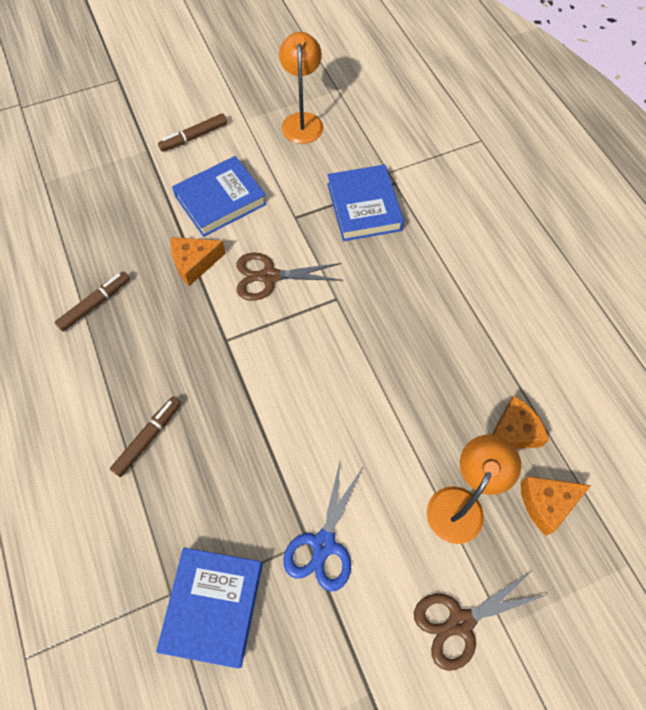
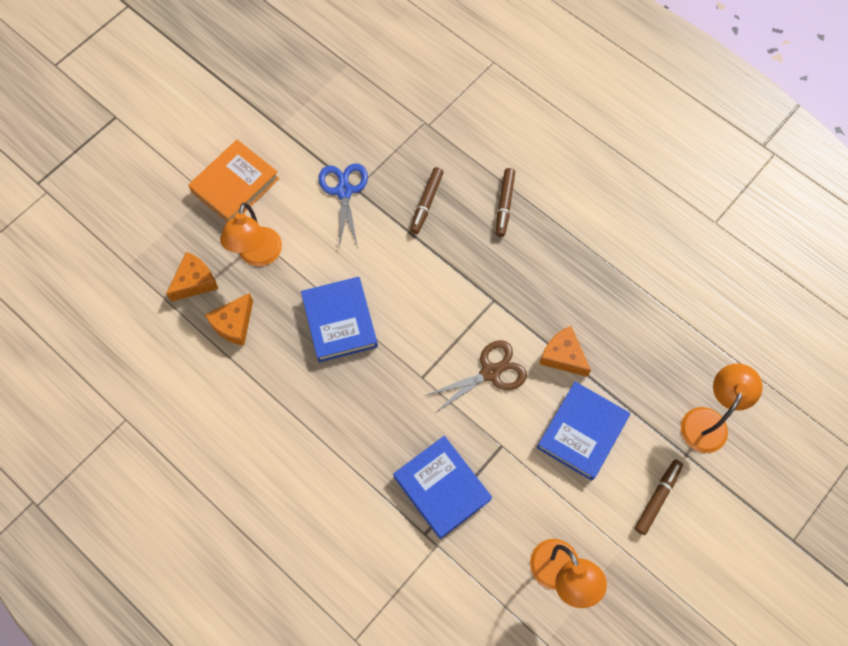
camera: 155 degrees right, 5 degrees up
(95, 304) = (618, 283): brown marker -> brown marker (426, 203)
(112, 169) = (707, 420): none -> orange lamp
(194, 263) = (562, 356): orange cheese -> orange cheese turned 90 degrees counterclockwise
(213, 606) = (397, 129): blue book -> blue book (339, 321)
(461, 622) = (235, 185): brown scissors -> orange book

